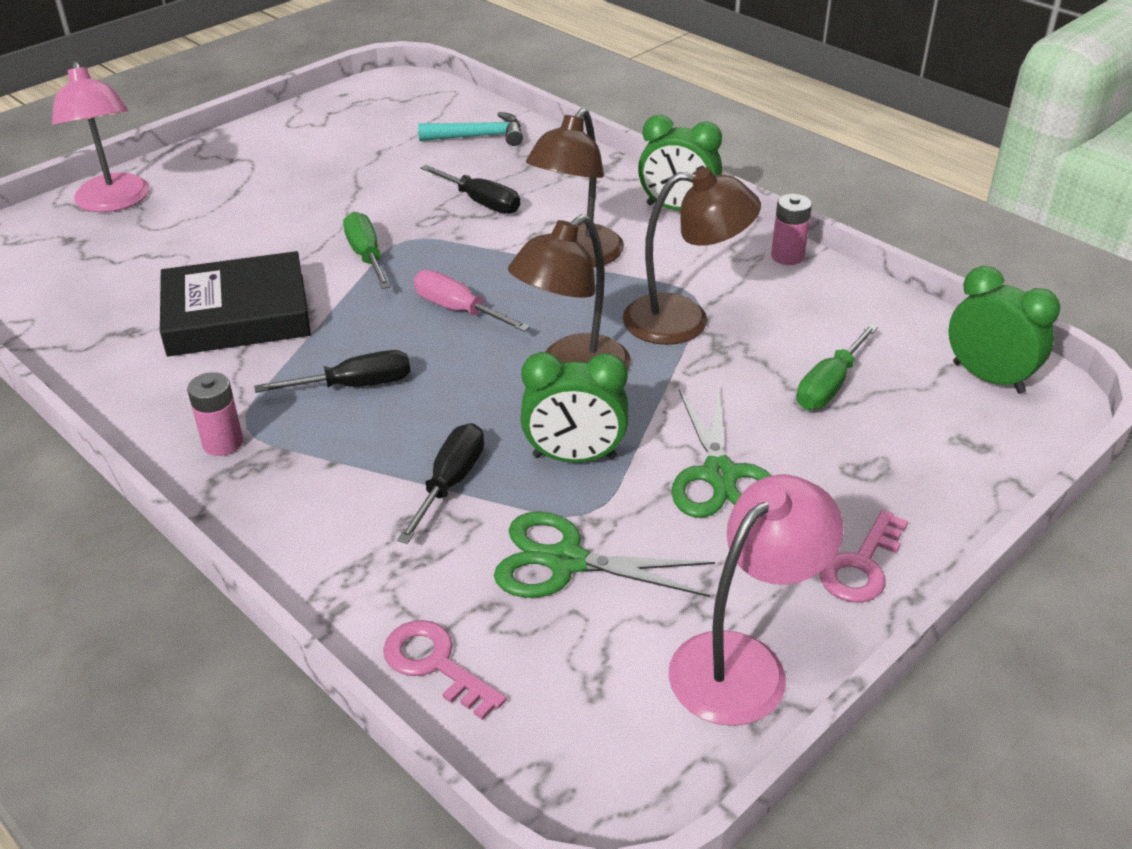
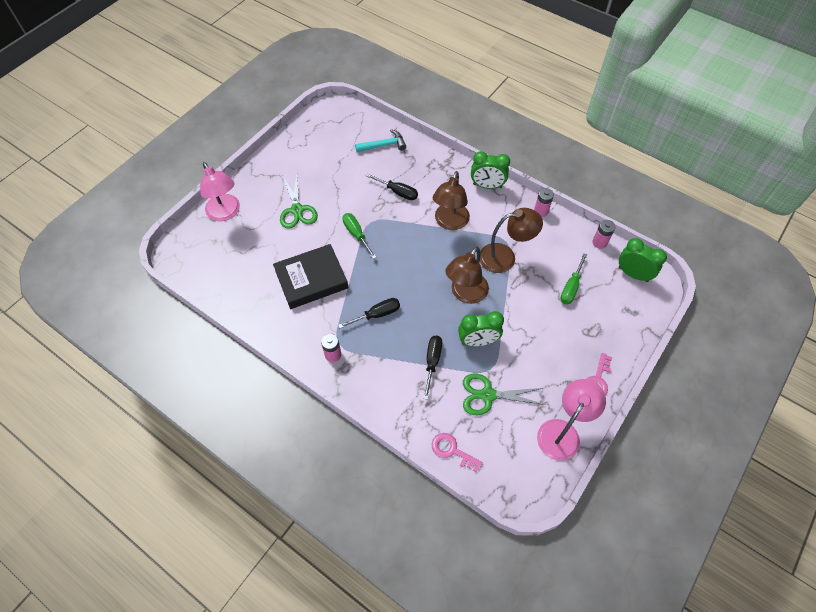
camera: 10 degrees left, 20 degrees up
(458, 310) = (407, 263): pink screwdriver -> none
(720, 475) = (537, 343): green scissors -> green scissors (297, 210)
(914, 317) = (599, 242): none -> pink battery

